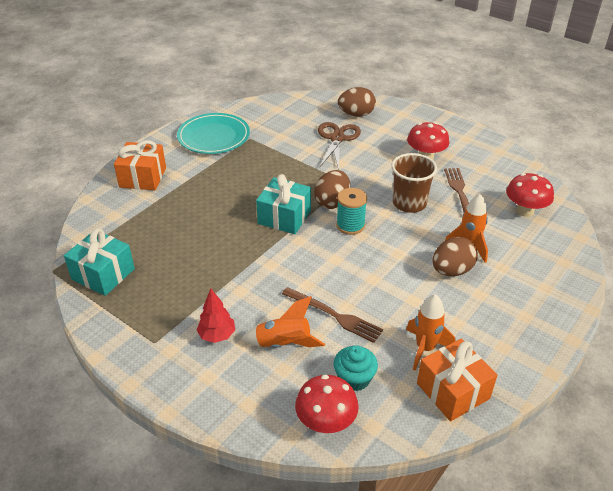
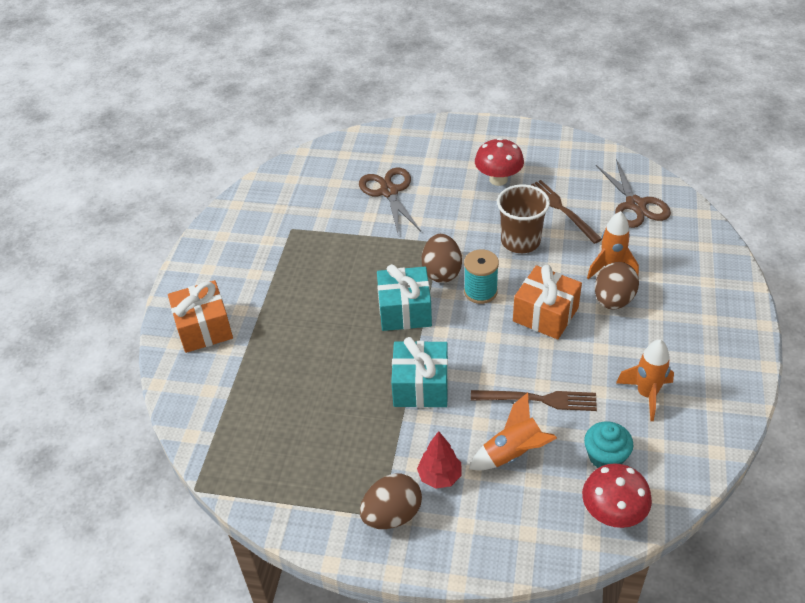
camera: 25 degrees left, 5 degrees up
(103, 274) = (258, 466): turquoise gift -> turquoise gift (421, 386)
(214, 137) = (246, 242): turquoise plate -> none
(356, 114) = (387, 153): brown egg -> brown egg (392, 515)
(452, 391) = (699, 425): orange gift -> orange gift (545, 314)
(525, 211) = (635, 205): red mushroom -> brown scissors

